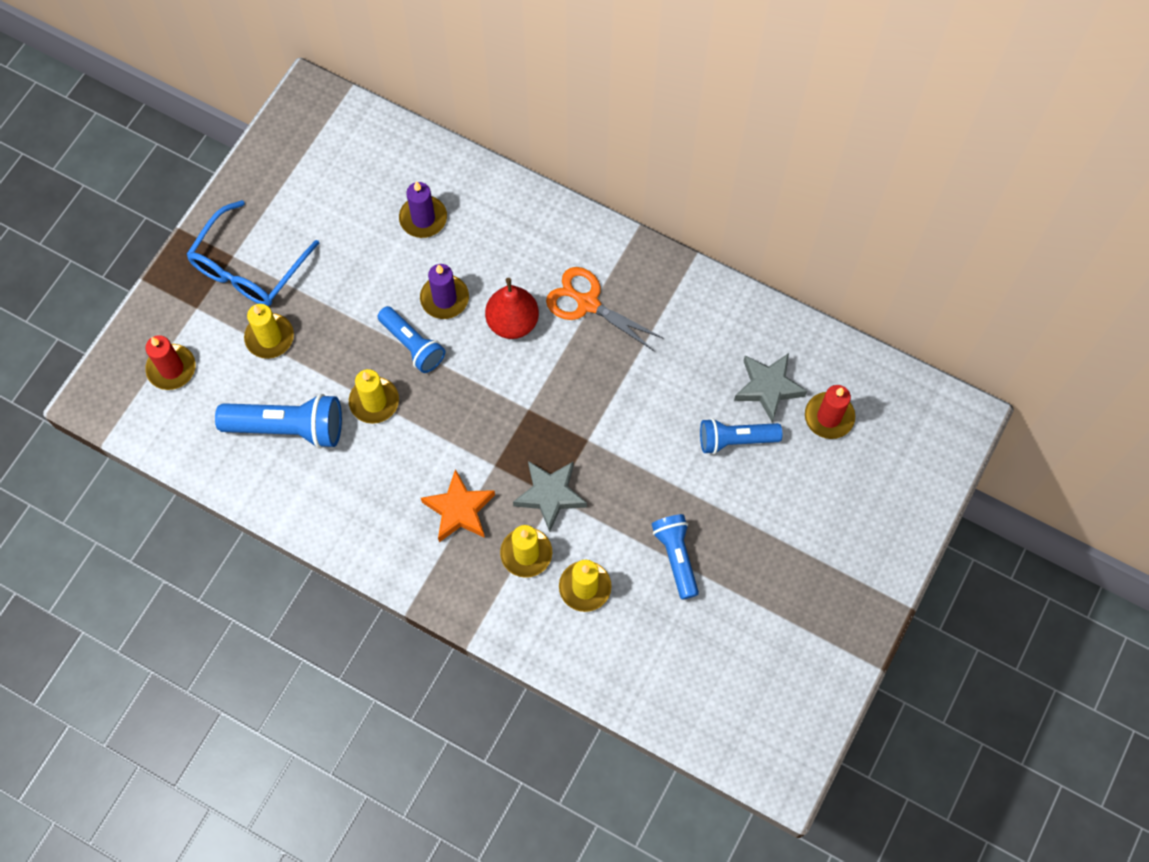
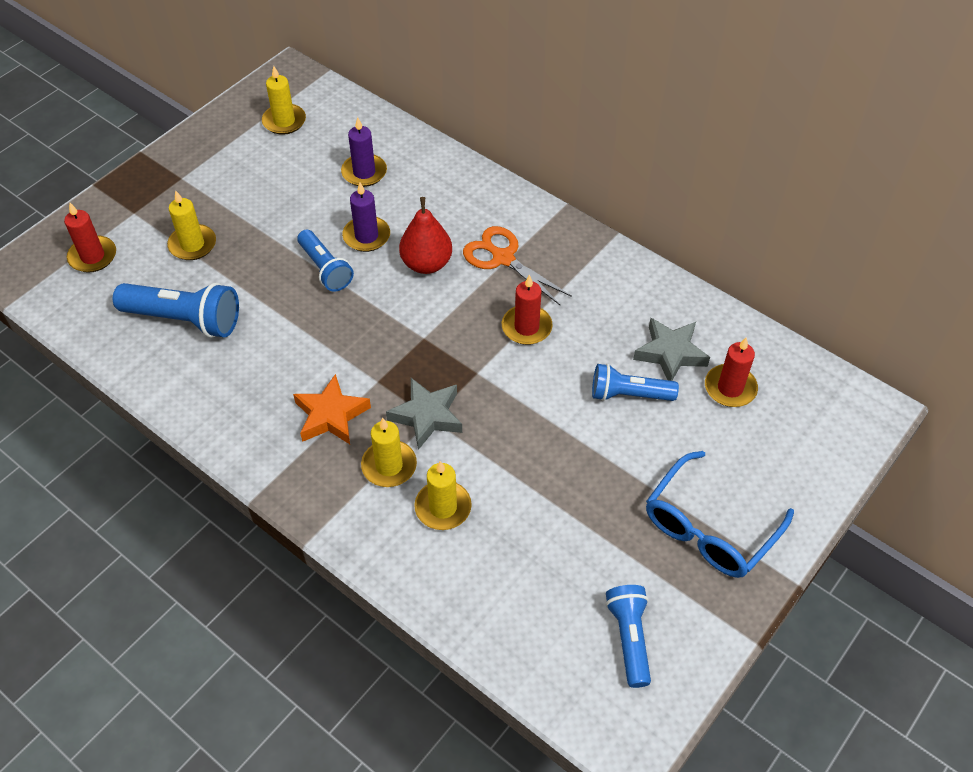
camera: 10 degrees right, 15 degrees down
(248, 267) = (192, 188): blue glasses -> blue glasses (709, 528)
(374, 401) = (274, 310): yellow candle -> yellow candle (284, 121)
(626, 381) = (526, 327): none -> red candle
(676, 557) = (546, 493): blue flashlight -> blue flashlight (629, 638)

